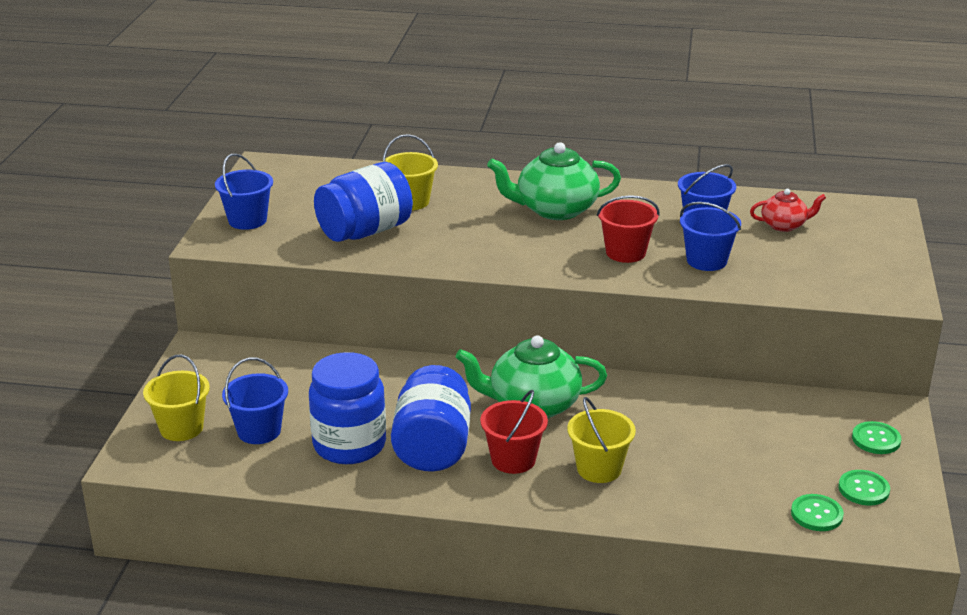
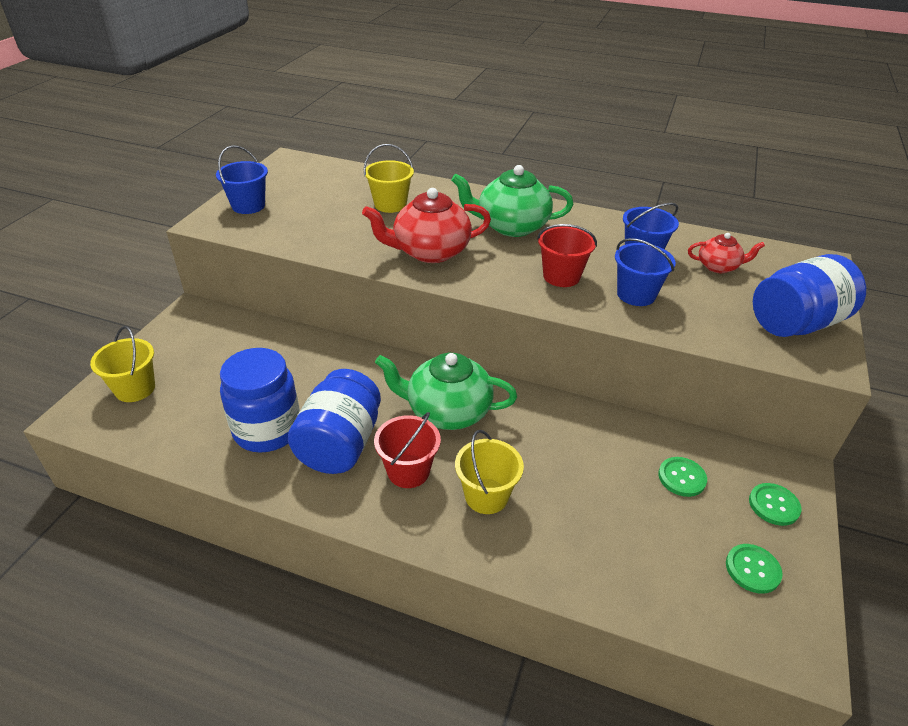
camera: 10 degrees right, 10 degrees up
(259, 431) = (197, 402): blue bucket -> none
(365, 231) = (339, 227): blue jar -> blue jar (796, 323)
(477, 244) = (430, 252): none -> red teapot
(816, 514) = (696, 595): green button -> green button (681, 478)

